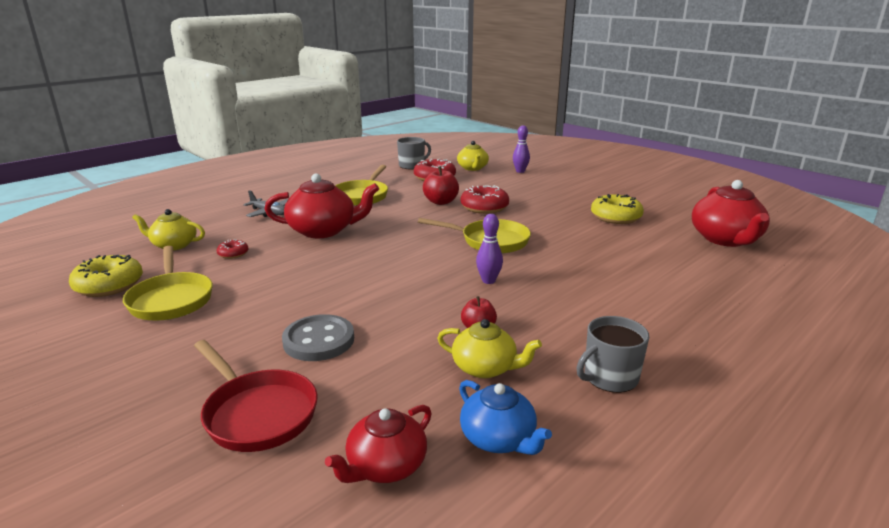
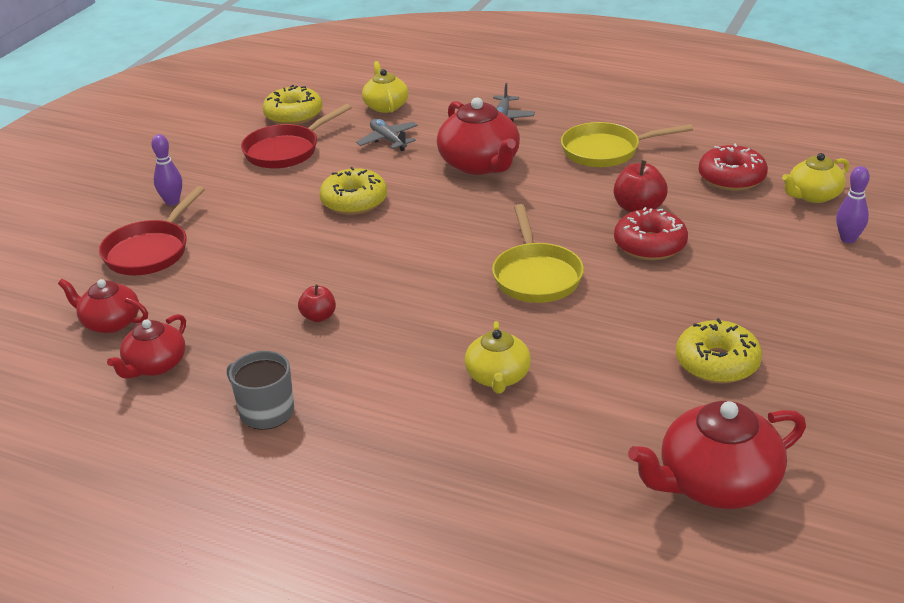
camera: 70 degrees right, 10 degrees up
(171, 299) = (286, 151): yellow pan -> red pan
(233, 254) = (388, 140): red donut -> grey plane
(312, 283) = (354, 201): none -> yellow donut
(319, 340) = (256, 241): grey button -> none
(412, 166) = (765, 147): grey mug -> none
(485, 368) = (251, 337): yellow teapot -> yellow teapot (498, 377)
(488, 281) = (426, 299): purple bowling pin -> purple bowling pin (172, 201)
(499, 439) = (155, 365): blue teapot -> red teapot

